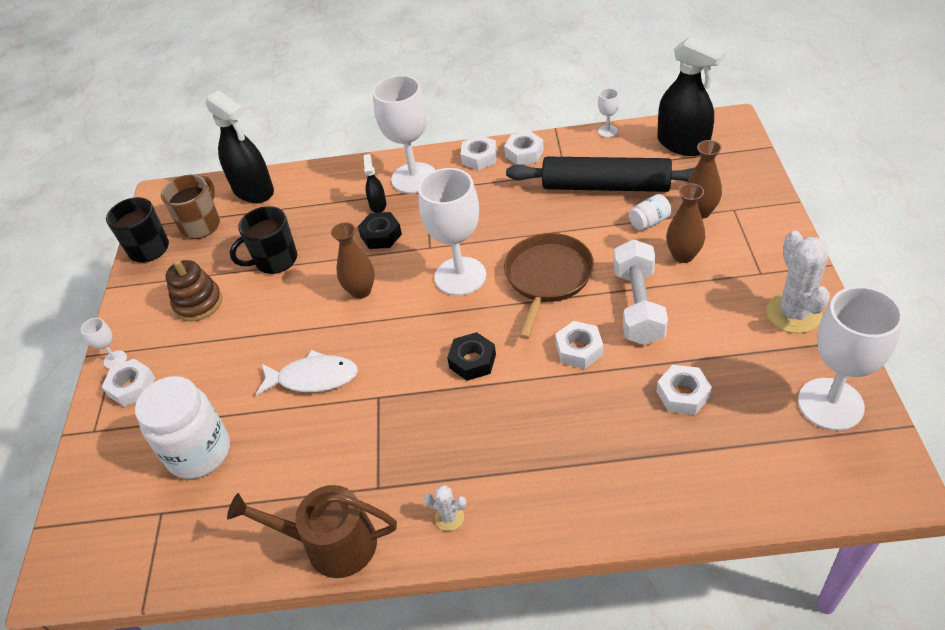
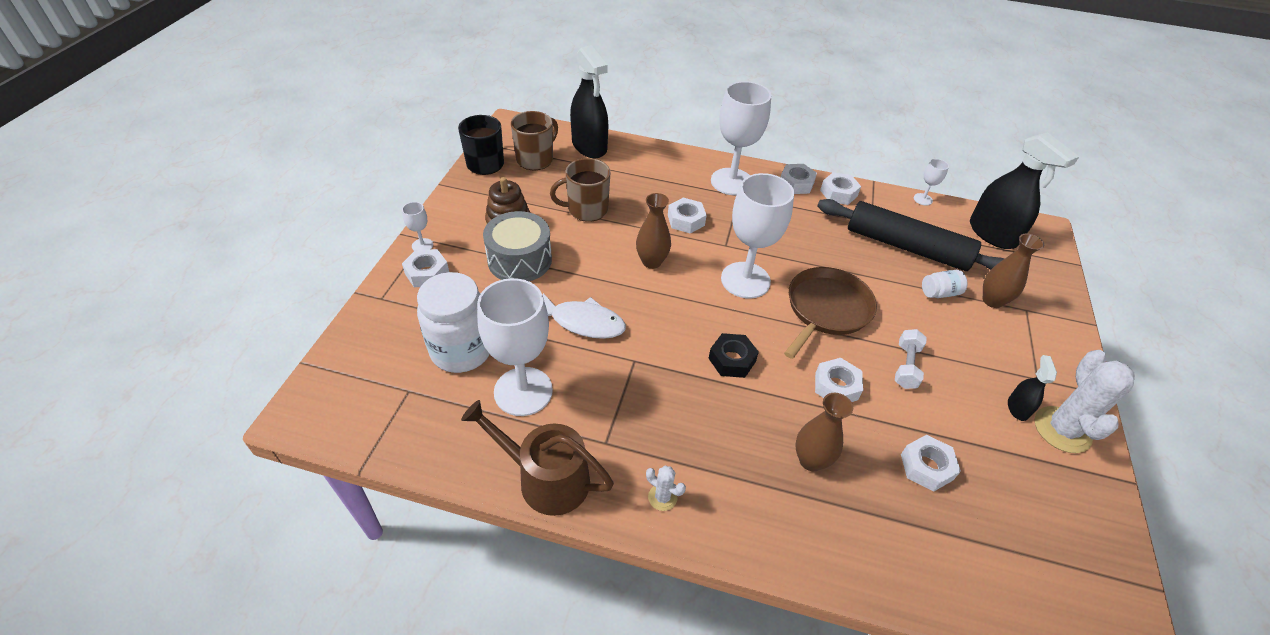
camera: 10 degrees right, 0 degrees up
(224, 338) = (519, 260): none -> grey drum
(275, 260) = (586, 210): black mug -> brown mug
(378, 205) = (692, 194): black spray bottle -> black spray bottle (1017, 408)
(381, 235) = (686, 220): black nut -> white nut
(638, 306) = (906, 366): white dumbbell -> white dumbbell, size x0.58
(683, 255) = (964, 335): brown vase -> brown vase (811, 460)
(830, 404) = (1078, 534): white goblet -> white goblet (523, 391)

